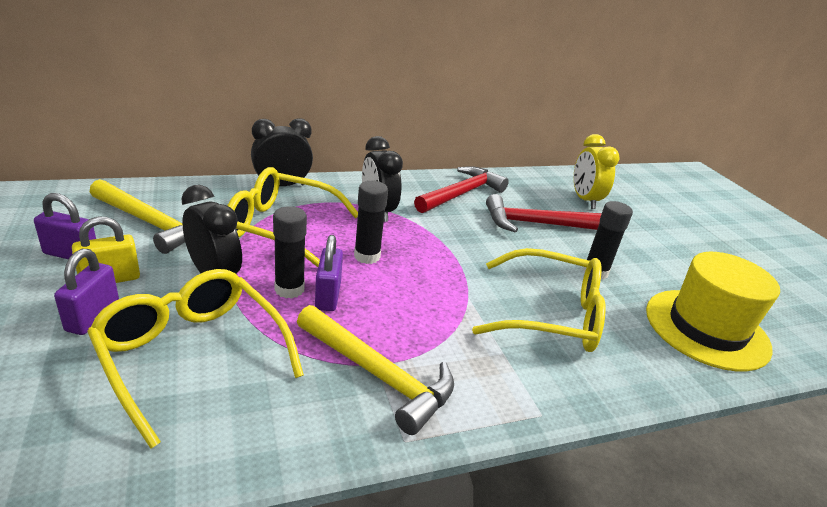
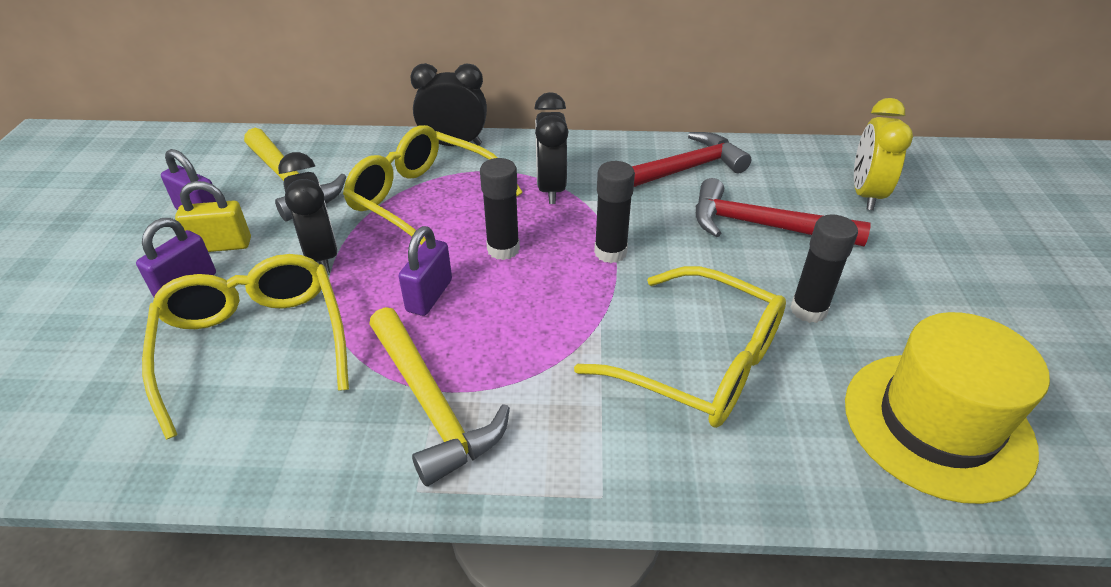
camera: 25 degrees right, 10 degrees up
(289, 289) = (391, 281): black glue stick -> black glue stick (610, 252)

